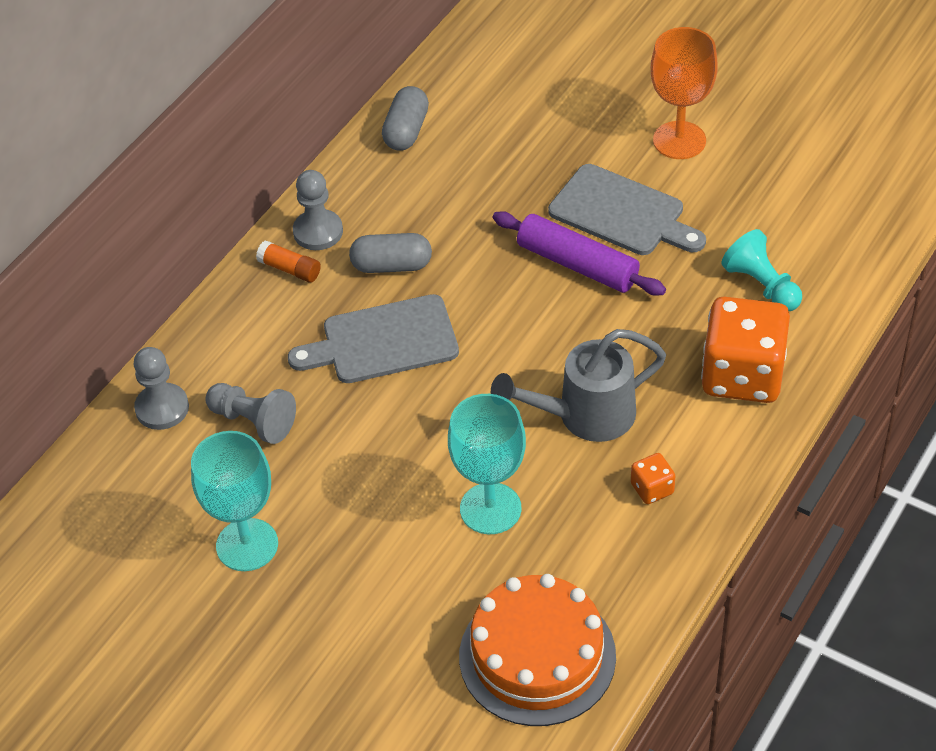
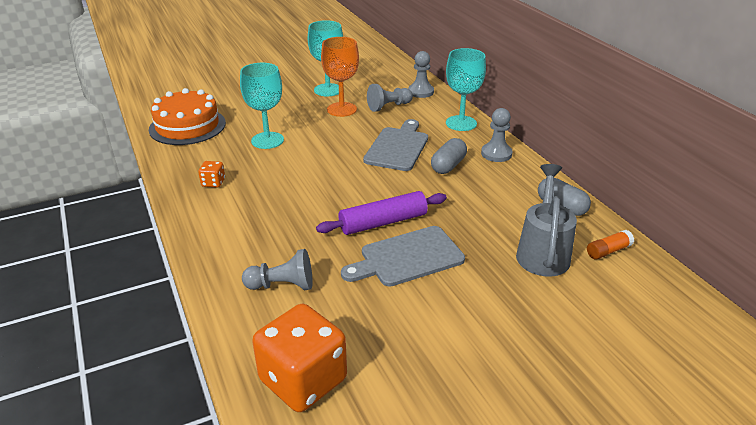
camera: 120 degrees right, 15 degrees down
(249, 306) = (461, 123): none -> turquoise goblet
(290, 269) = (475, 139): orange glue stick -> orange glue stick (608, 251)
(585, 416) = (279, 182): grey watering can -> grey watering can (543, 252)
(679, 140) = (454, 318): orange goblet -> orange goblet (342, 109)
(742, 375) = (233, 242): orange dice -> orange dice (303, 380)
(762, 285) = (282, 285): turquoise pawn -> grey pawn

